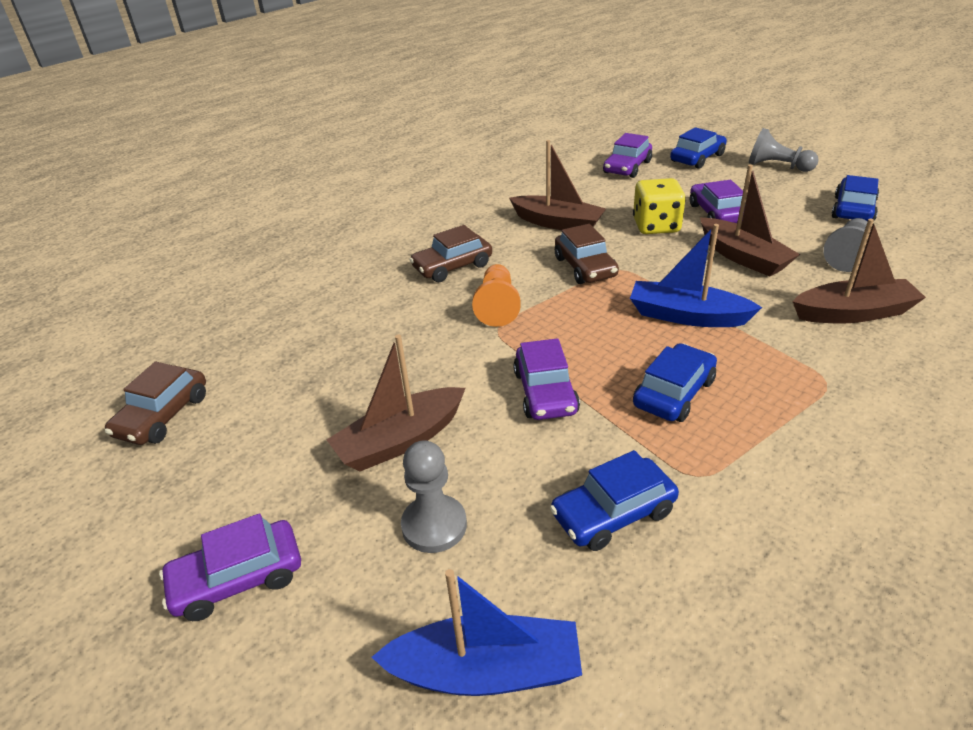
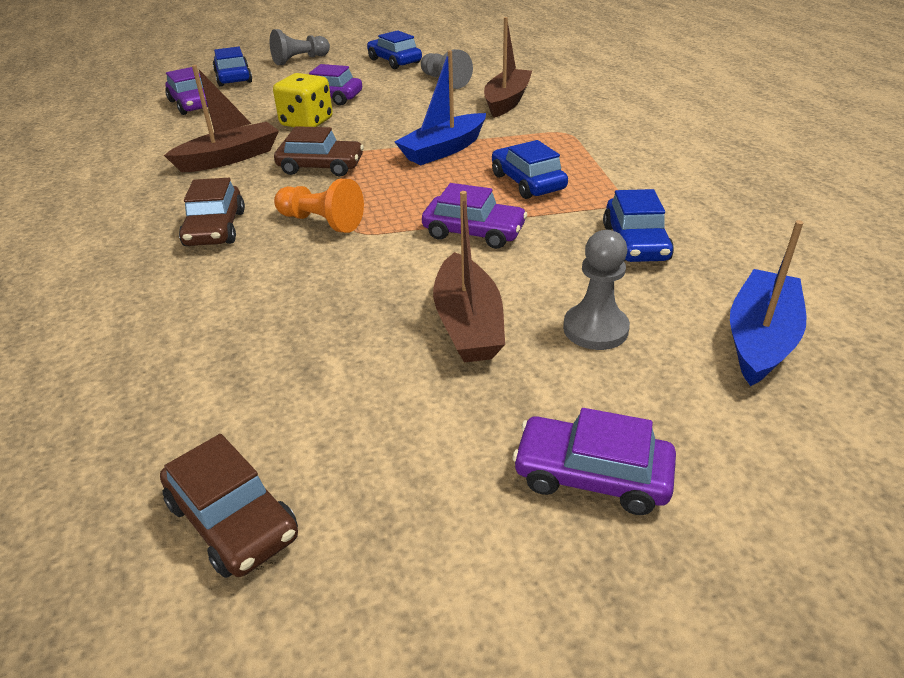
camera: 65 degrees left, 0 degrees up
(238, 579) = (592, 475): purple car -> purple car turned 105 degrees clockwise
(743, 257) = (398, 109): brown boat -> none

